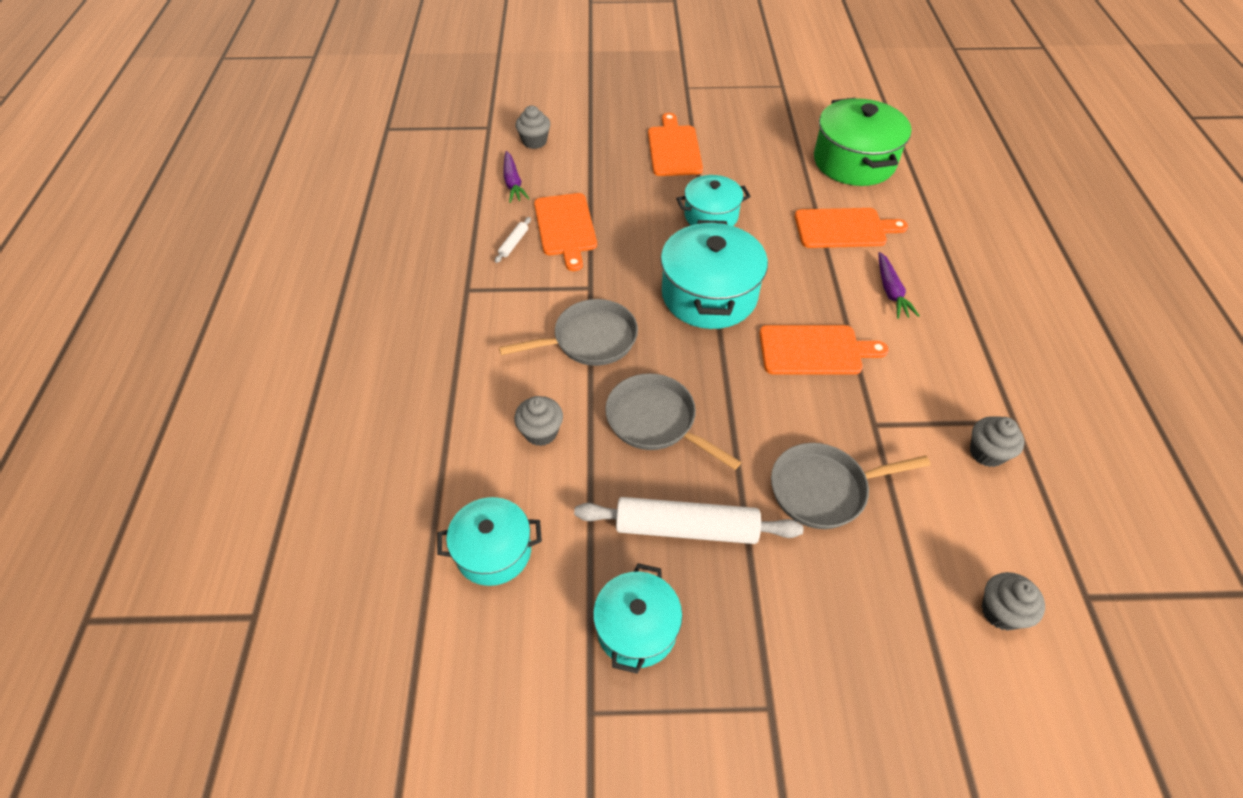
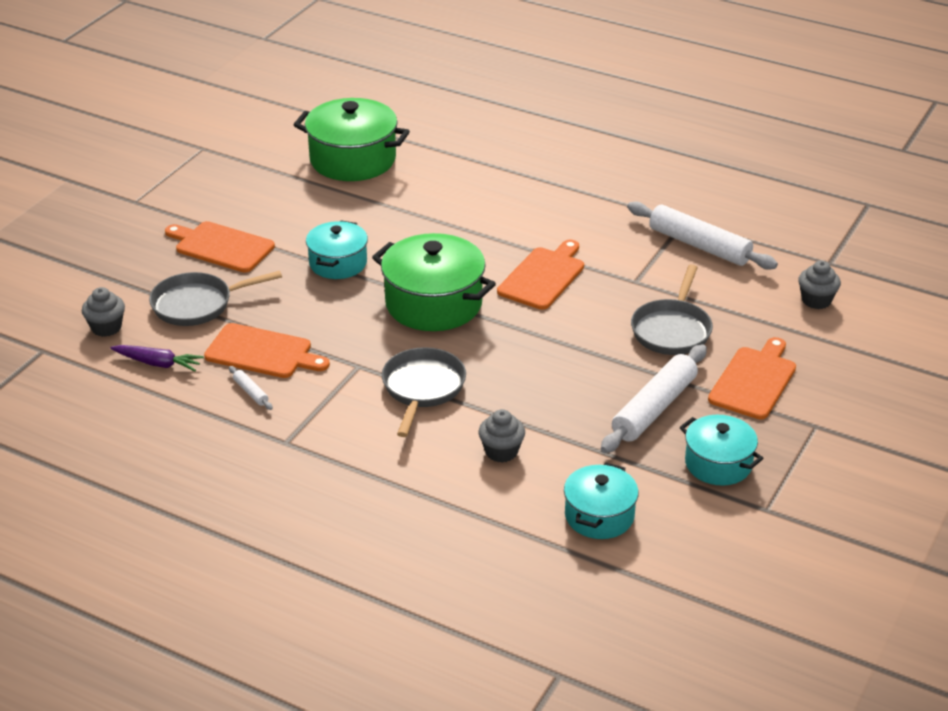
camera: 60 degrees left, 15 degrees down
(655, 421) = (543, 385): grey pan -> grey pan (197, 304)
(709, 295) = (433, 304): turquoise pot -> green pot
(844, 228) = (427, 202): orange cutting board -> orange cutting board (754, 381)
(891, 292) = (518, 213): purple carrot -> none
(986, 453) = (699, 245): grey cupcake -> white rolling pin

